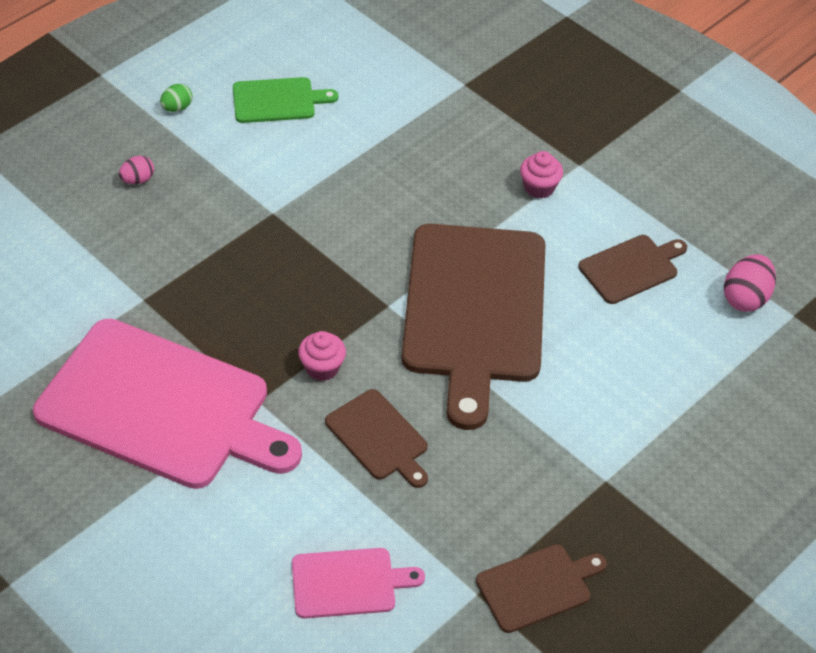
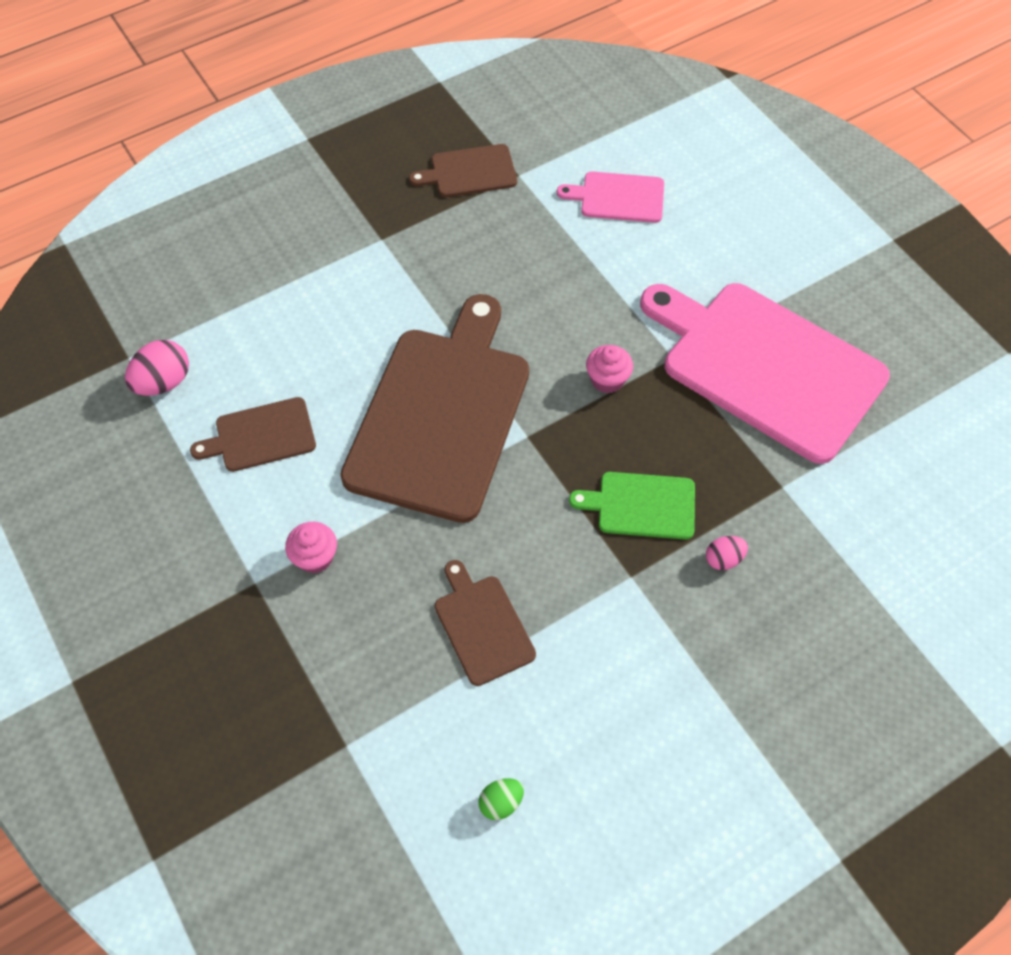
camera: 165 degrees left, 10 degrees up
(138, 180) = (788, 654): pink egg -> pink egg (723, 559)
(177, 108) = (736, 772): green egg -> green egg (501, 802)
(277, 100) = (600, 760): green cutting board -> green cutting board (641, 505)
(379, 438) = (567, 305): brown cutting board -> brown cutting board (482, 625)

